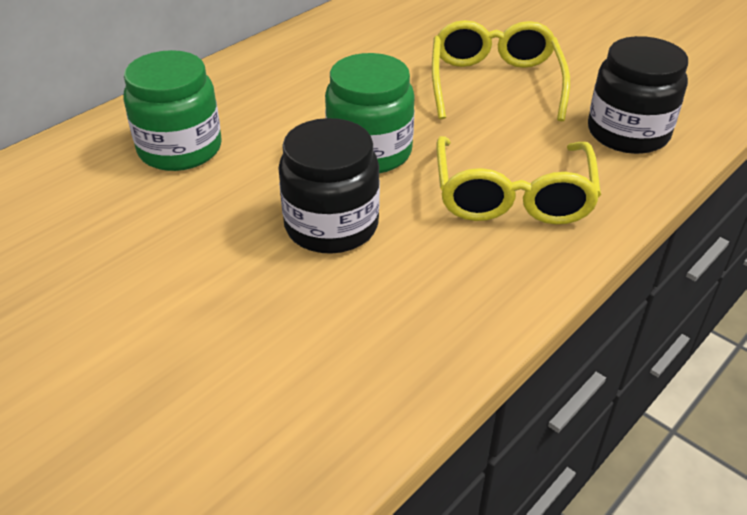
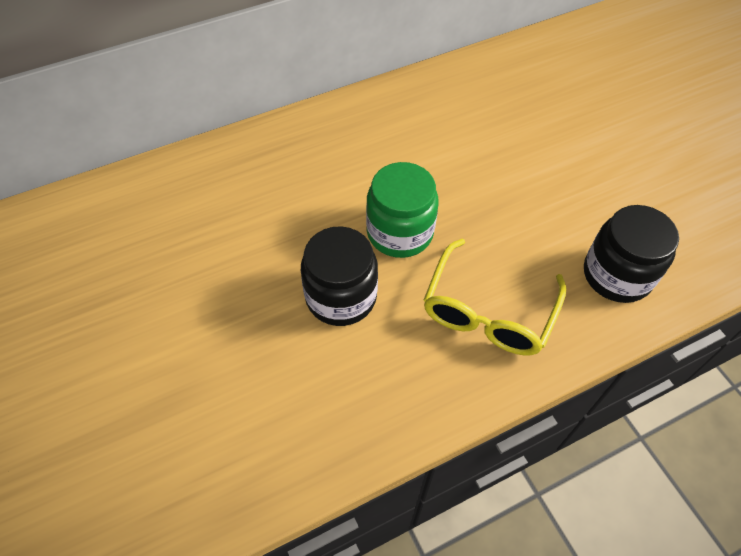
camera: 20 degrees right, 15 degrees up
(180, 149) = (264, 187): green jar -> none
(494, 83) = (532, 187): yellow glasses -> none

